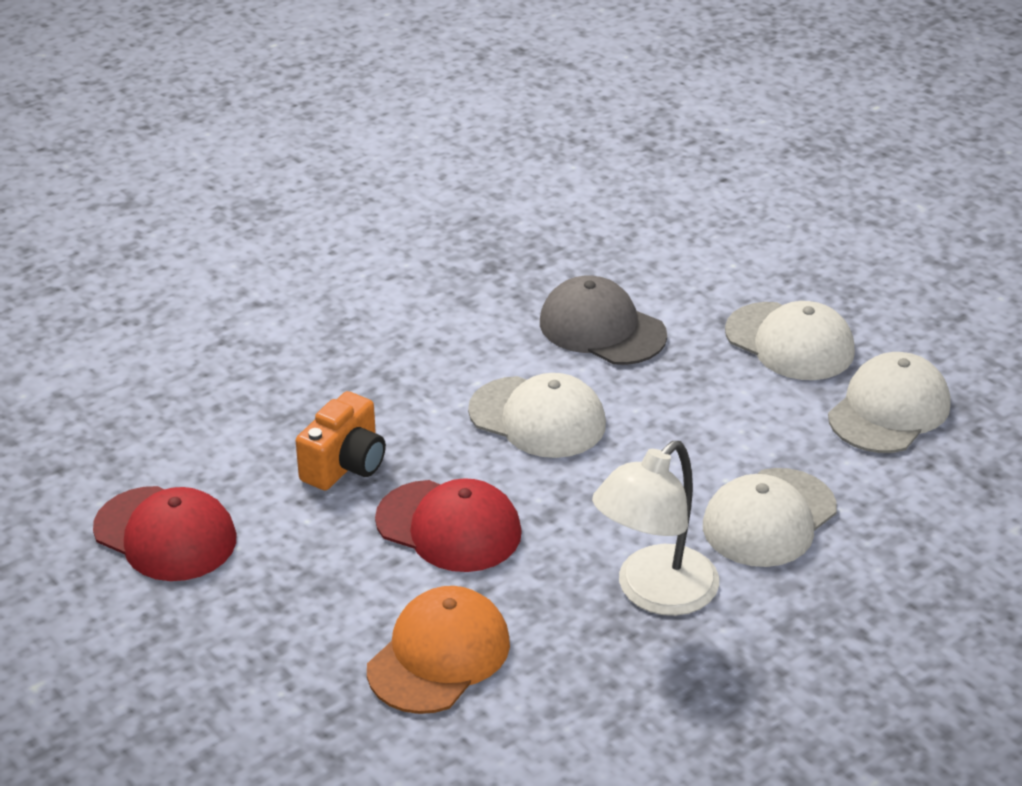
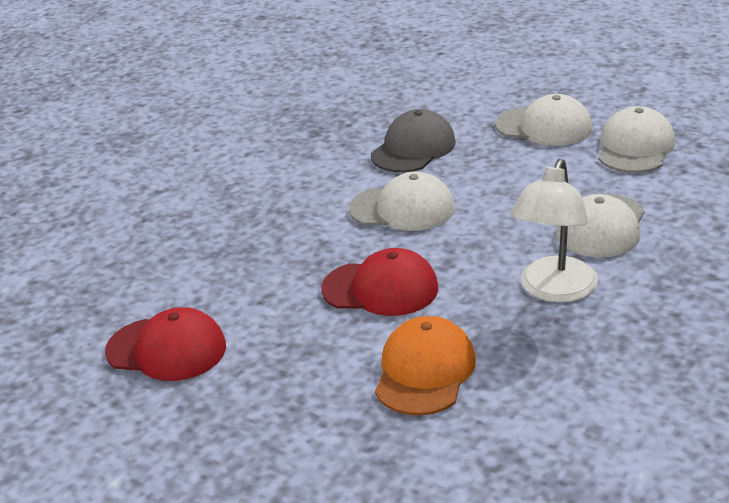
camera: 15 degrees left, 5 degrees down
(345, 465) = (280, 271): orange camera -> none
(602, 328) = (413, 148): grey cap -> grey cap turned 105 degrees clockwise

